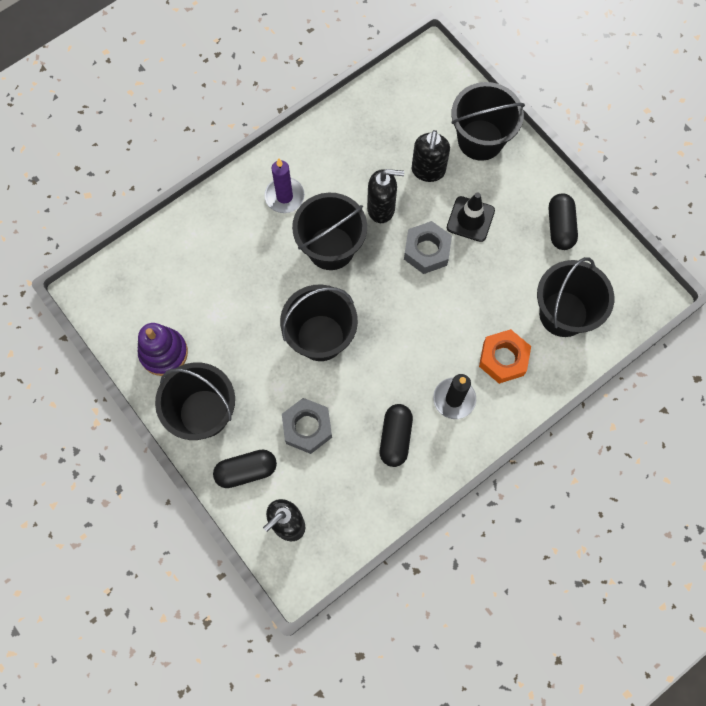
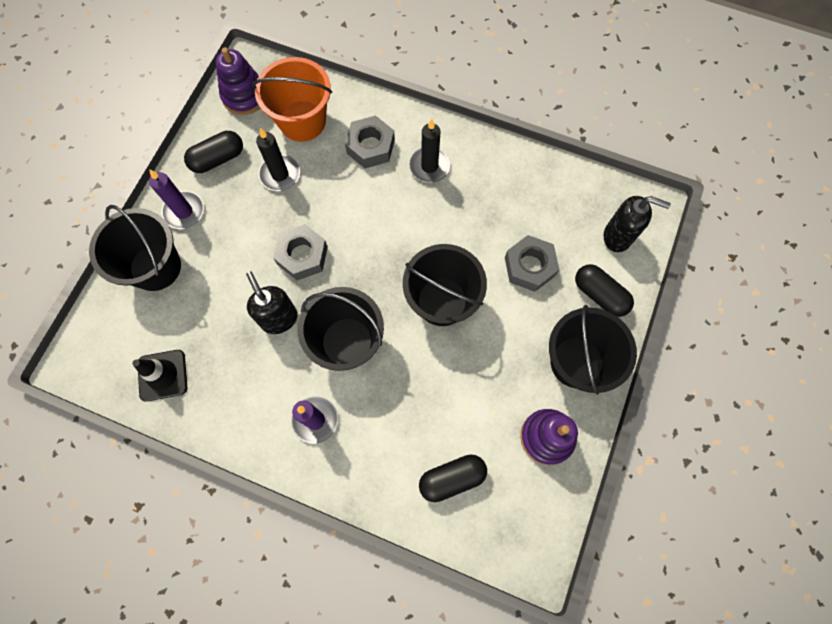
camera: 120 degrees left, 0 degrees up
(395, 438) = (491, 193): black capsule -> black capsule (452, 478)
(428, 171) = (215, 297): black soap dispenser -> none
(470, 219) = (248, 234): black traffic cone -> black traffic cone (162, 375)
(503, 359) = (370, 147): orange nut -> grey nut
(516, 269) = (280, 174): none -> black candle
(521, 180) = (184, 211): none -> purple candle
(563, 314) = (302, 121): black bucket -> orange bucket
(618, 277) = (244, 96): none -> purple stacking toy

